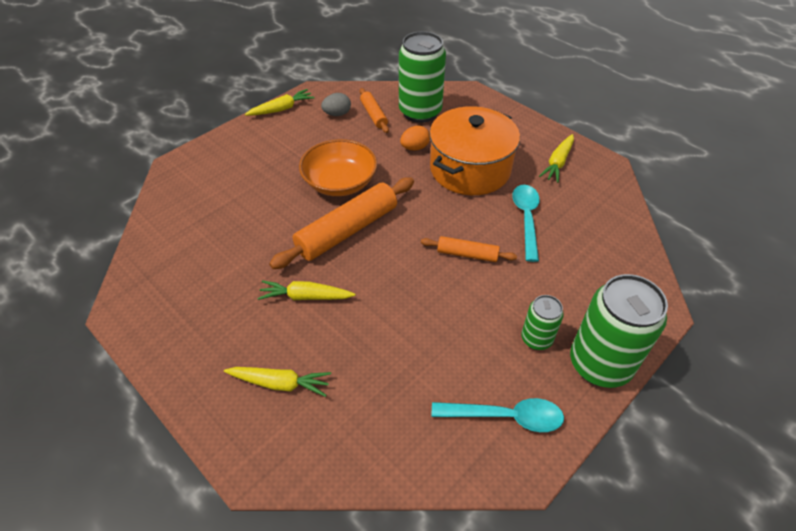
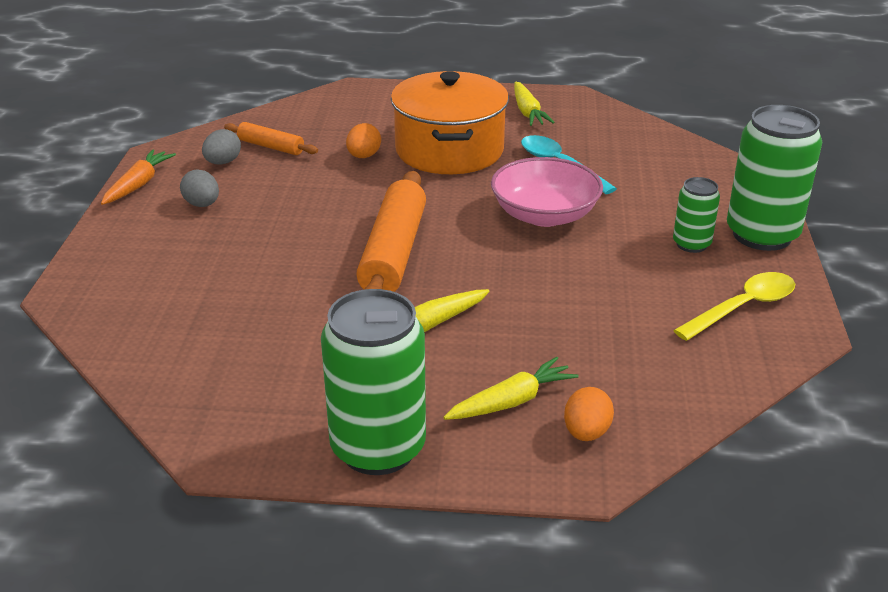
camera: 40 degrees left, 15 degrees down
(281, 109) = (138, 185): yellow carrot -> orange carrot
(290, 438) = (586, 433): none -> orange egg
(294, 139) = (202, 204): none -> grey egg
(340, 183) = (322, 218): orange bowl -> none
(420, 112) = (323, 125): green can -> green can (378, 448)
(467, 254) = (544, 215): orange rolling pin -> pink bowl
(505, 416) = (743, 307): turquoise spoon -> yellow spoon

